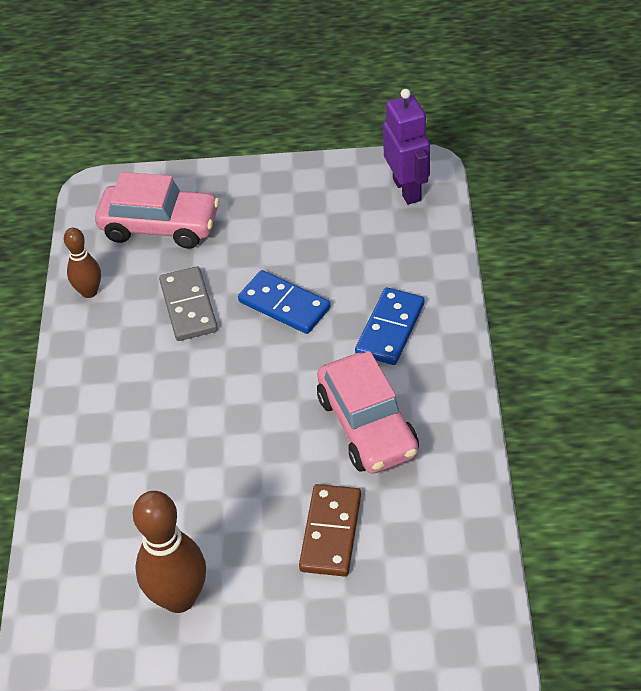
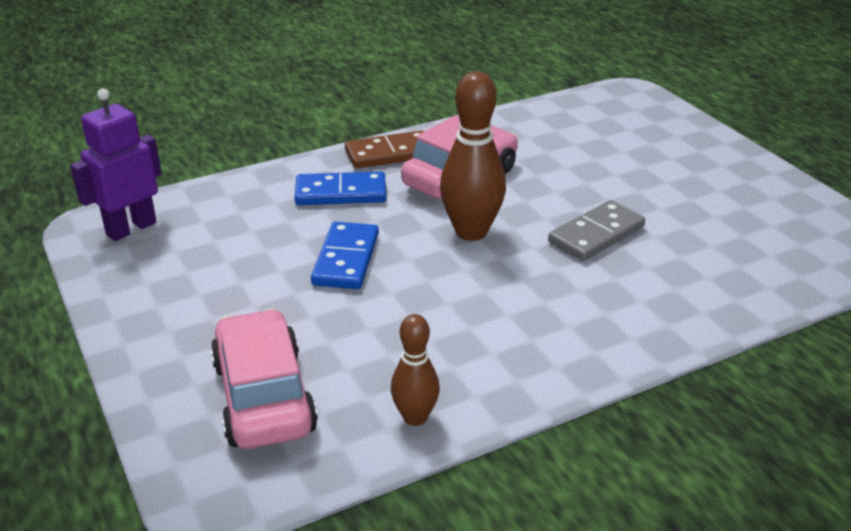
camera: 120 degrees left, 15 degrees down
(179, 598) = (710, 218): brown bowling pin -> brown bowling pin (471, 232)
(188, 306) = (388, 324): grey domino -> grey domino (596, 235)
(331, 532) = (578, 169): brown domino -> brown domino (390, 153)

